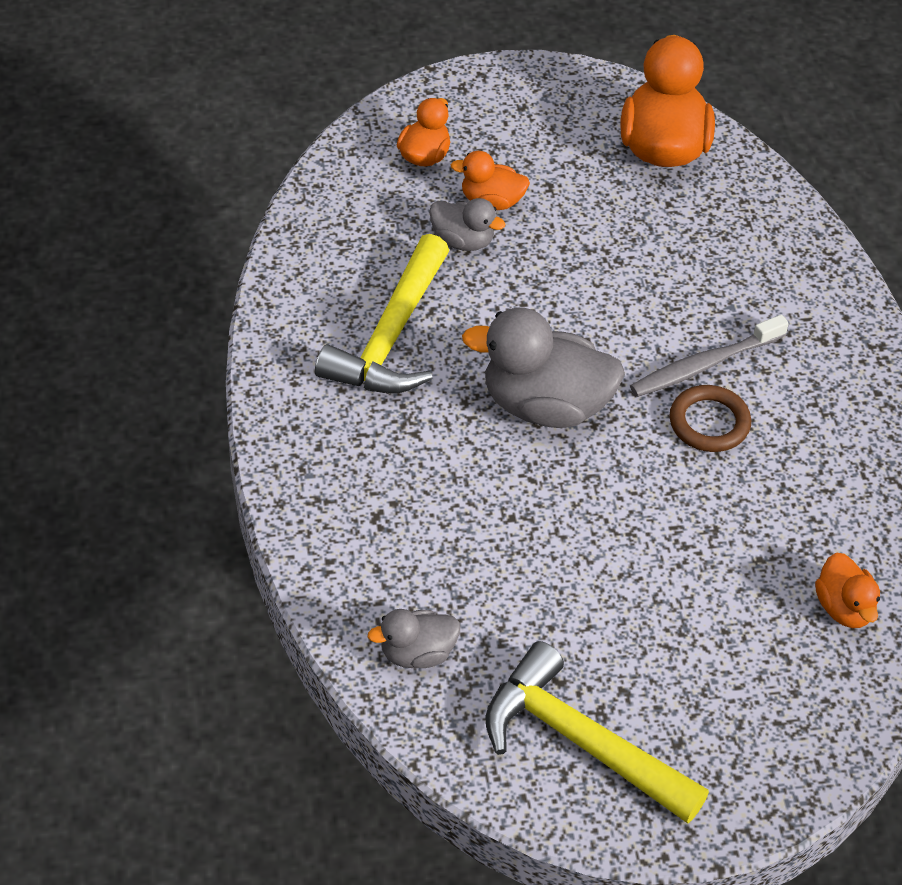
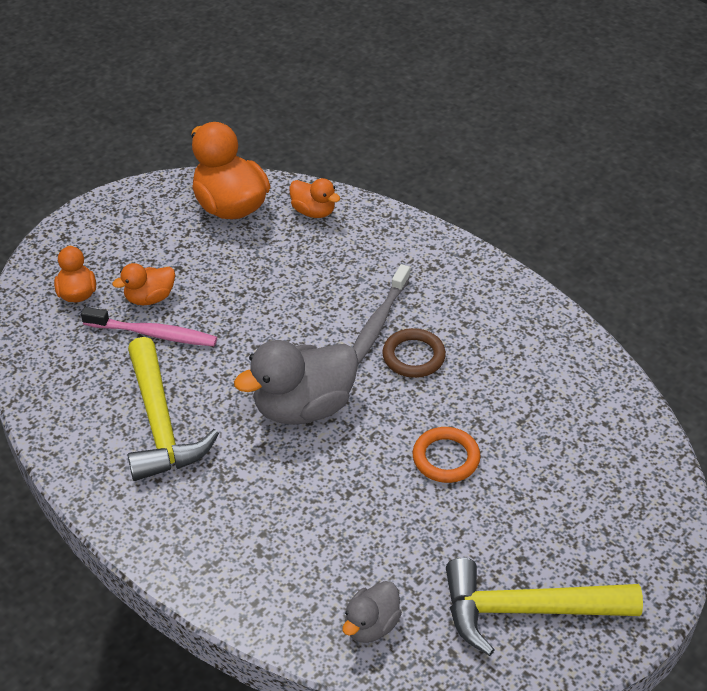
camera: 35 degrees left, 5 degrees down
(462, 241) = (153, 334): grey duck -> pink toothbrush
(642, 546) = (446, 458): none -> orange ring
(844, 608) = (594, 419): orange duck -> orange duck (313, 212)

